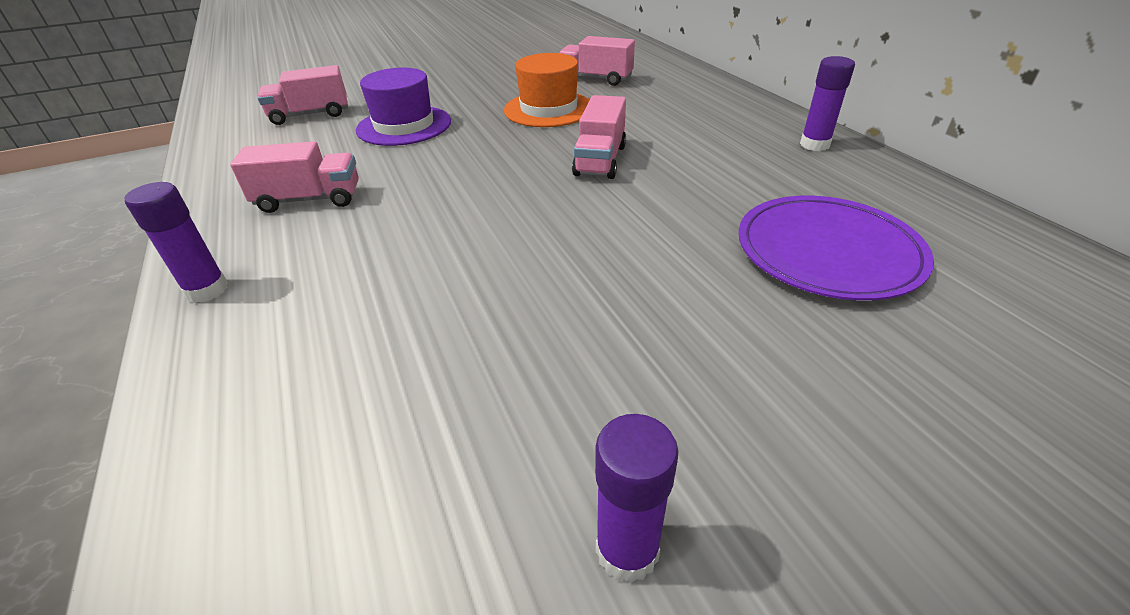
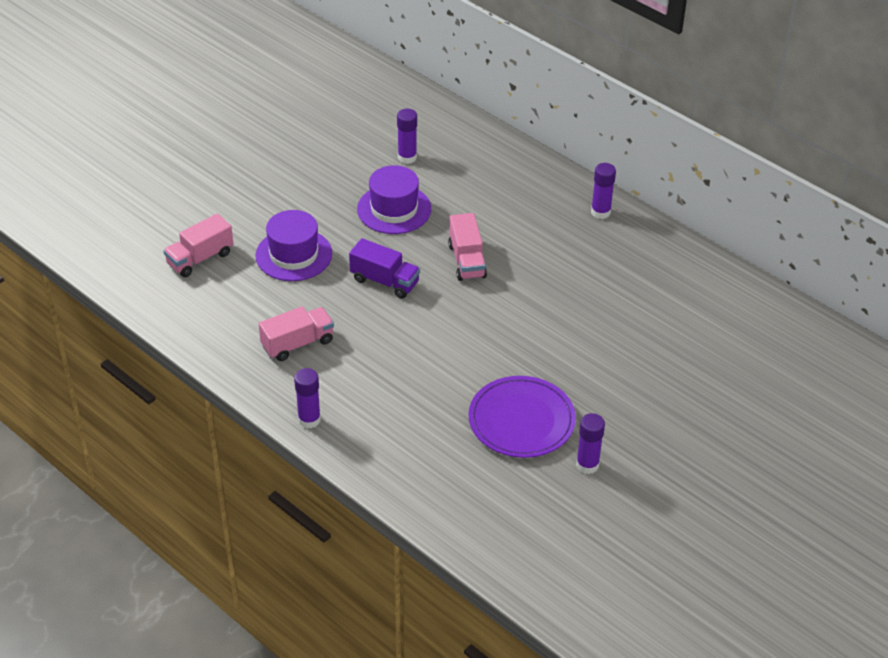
camera: 25 degrees left, 5 degrees up
(480, 162) = (384, 281): none -> purple truck
(548, 109) = (394, 209): orange hat -> purple hat
(596, 79) = (407, 157): pink truck -> purple glue stick
(828, 251) = (627, 306): purple plate -> purple plate (521, 420)

